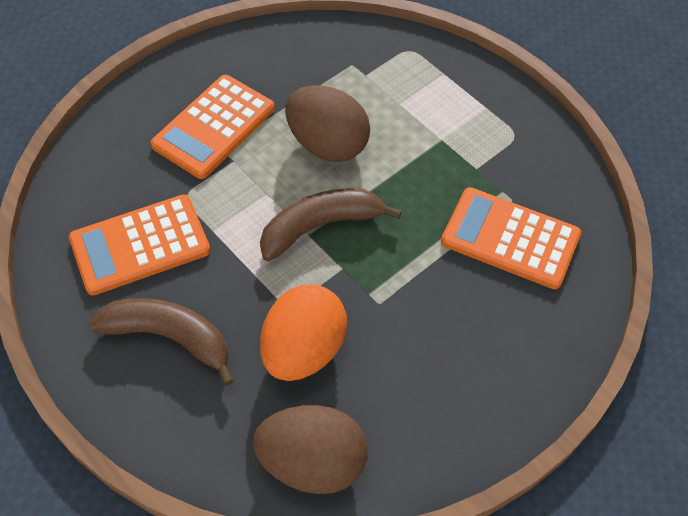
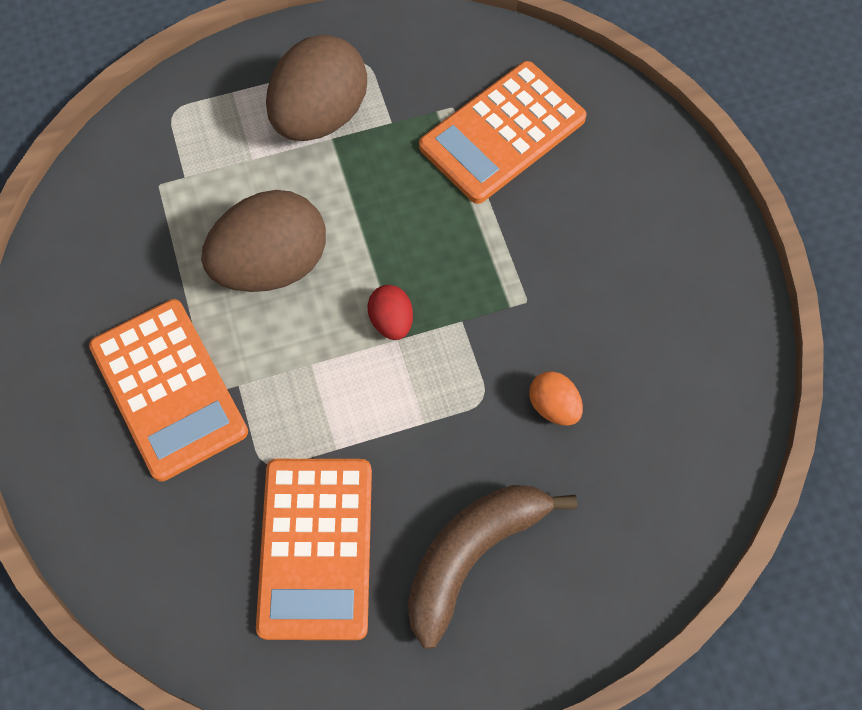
camera: 65 degrees left, 10 degrees up
(303, 350) = (553, 406): orange egg -> orange egg, size x0.46
(312, 462) = (697, 450): brown egg -> brown egg (320, 116)
(320, 226) = (391, 321): brown banana -> red egg

